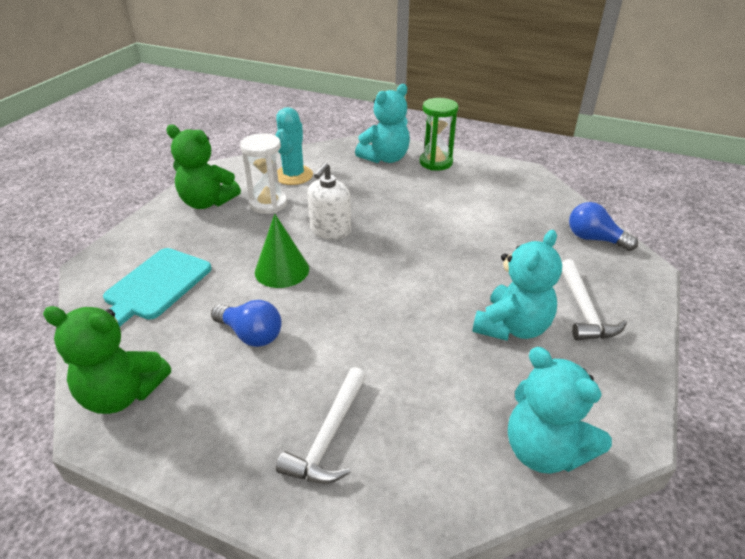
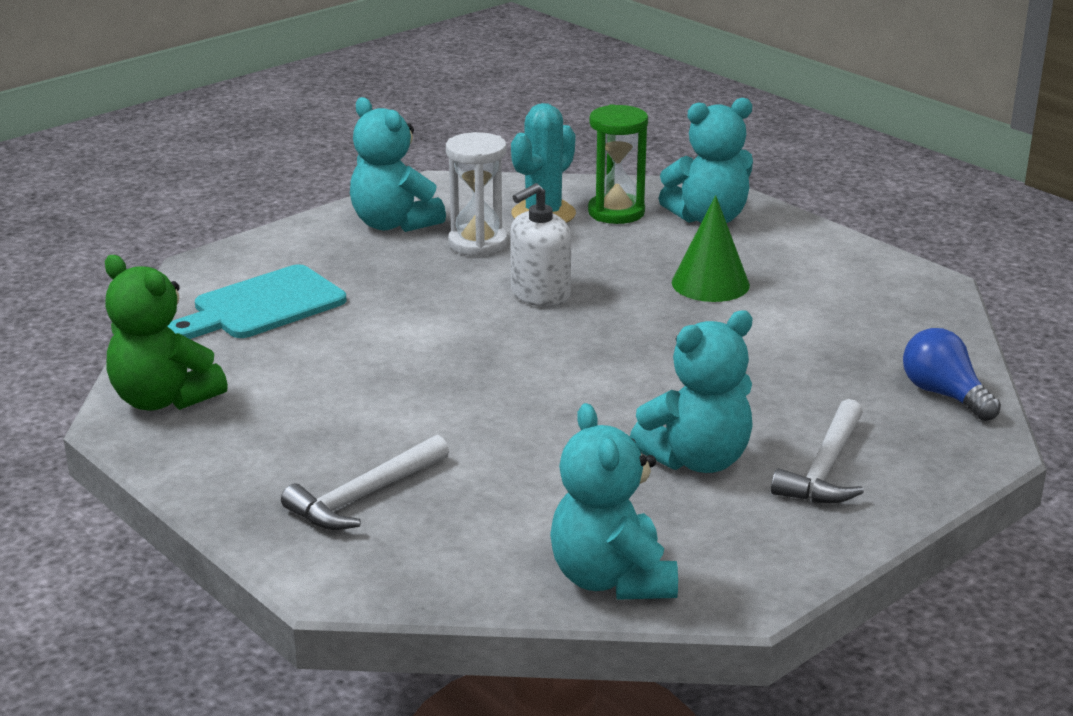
camera: 25 degrees right, 10 degrees down
(207, 202) = (393, 224): green teddy bear -> turquoise teddy bear
(251, 334) = (345, 382): blue light bulb -> none
(282, 270) = (435, 325): green cone -> green cone (710, 283)
(436, 162) = (787, 240): green hourglass -> green hourglass (616, 212)

